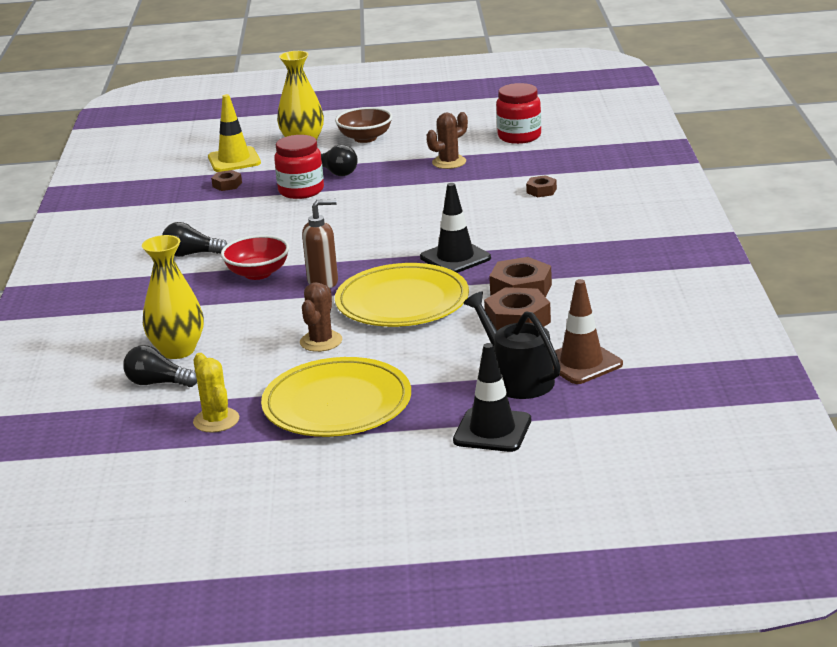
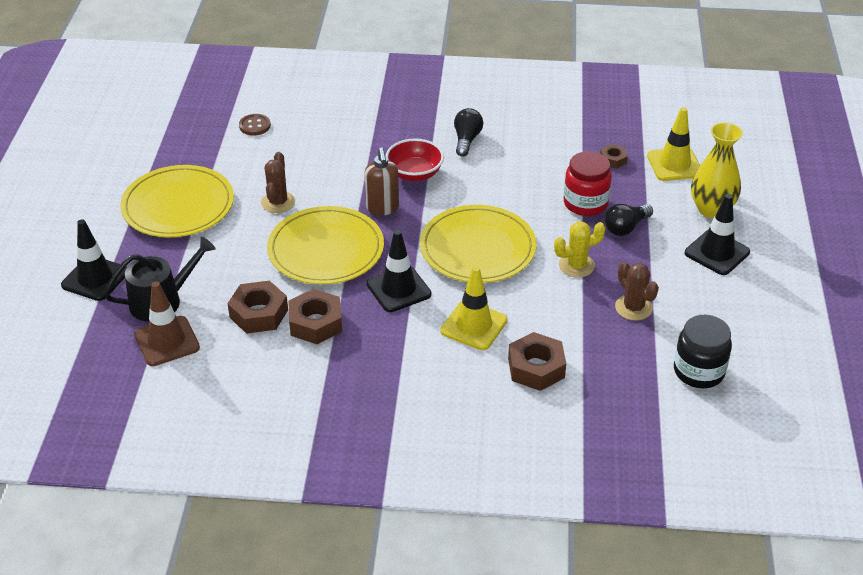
camera: 95 degrees right, 15 degrees up
(158, 383) = (255, 126): black light bulb -> brown button
(178, 350) = (299, 134): yellow vase -> none
(216, 420) = (187, 151): yellow cactus -> yellow cactus (576, 265)
(321, 341) = (278, 202): brown cactus -> brown cactus turned 75 degrees clockwise
(365, 138) = (717, 252): brown bowl -> black traffic cone
(382, 230) = (477, 248): none -> yellow plate
(496, 220) = (474, 326): none -> yellow traffic cone
(519, 136) = (698, 371): red jar -> black jar
(541, 191) = (536, 368): brown nut -> brown nut, size x1.82

